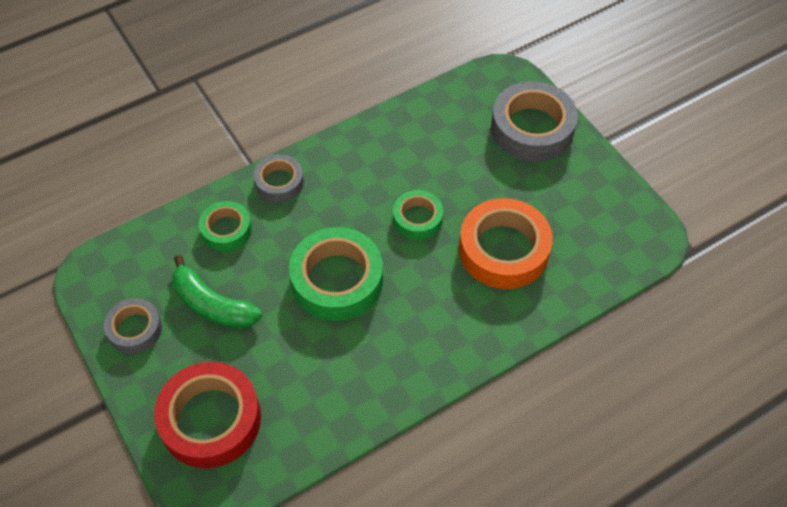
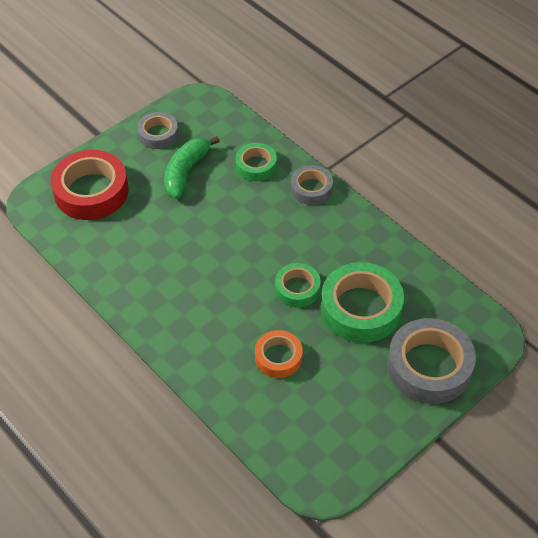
camera: 80 degrees right, 5 degrees down
(337, 280) = (223, 243): green tape -> green tape (361, 308)
(503, 250) = (278, 357): orange tape -> orange tape, size x0.57

